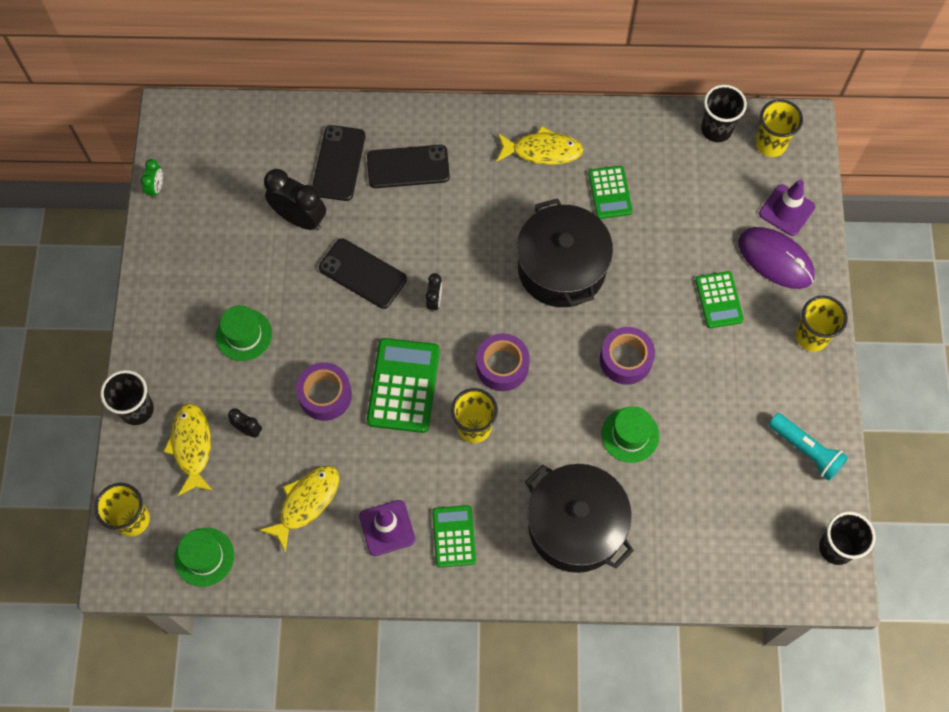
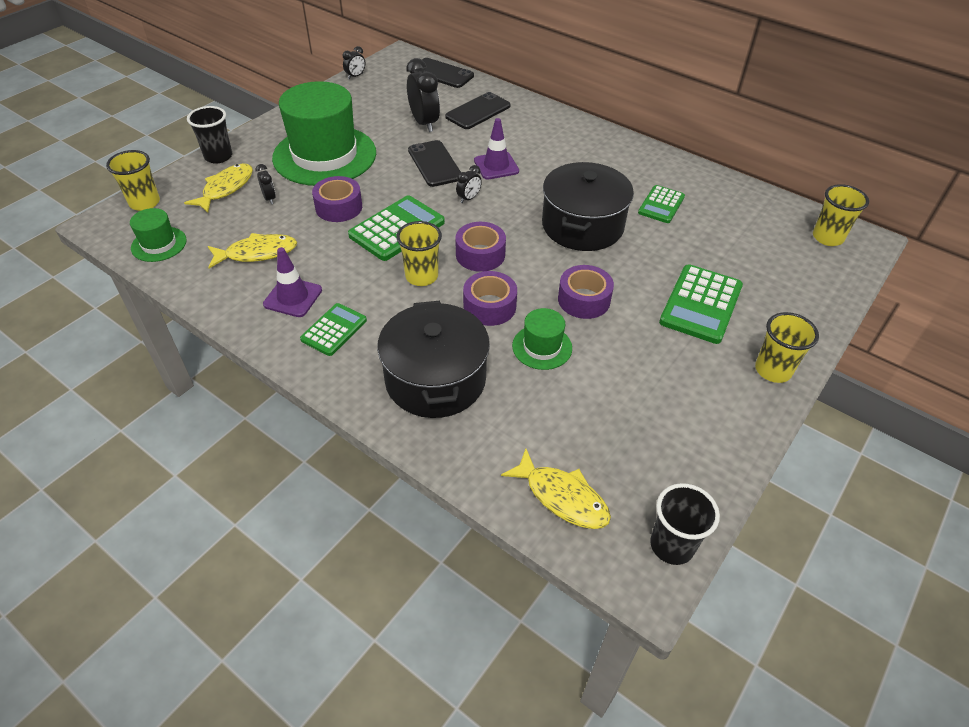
camera: 35 degrees right, 20 degrees down
(156, 188) = (355, 76): green clock -> black clock
(244, 335) = (324, 155): green hat -> green hat, size x2.21
(408, 167) = (522, 131): black phone -> black phone (441, 73)
(542, 151) = (628, 163): yellow fish -> yellow fish (562, 497)
(557, 421) = (489, 306): none -> purple tape
(716, 129) = (783, 210): black cup -> none
(719, 300) = (701, 304): green calculator -> green calculator, size x1.62
(775, 259) = (777, 305): purple mouse -> none
(786, 210) = (812, 281): purple traffic cone -> purple traffic cone (496, 166)
(806, 450) = (701, 448): turquoise flashlight -> none

